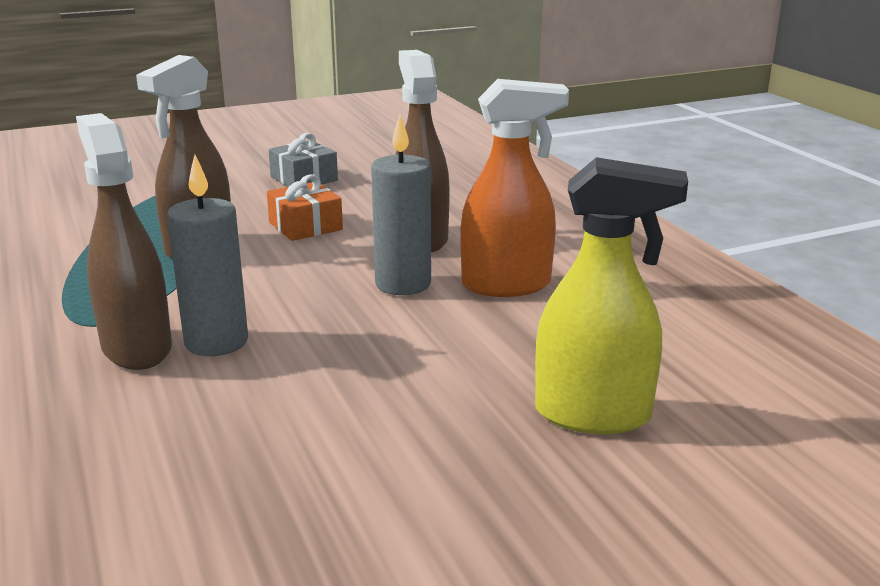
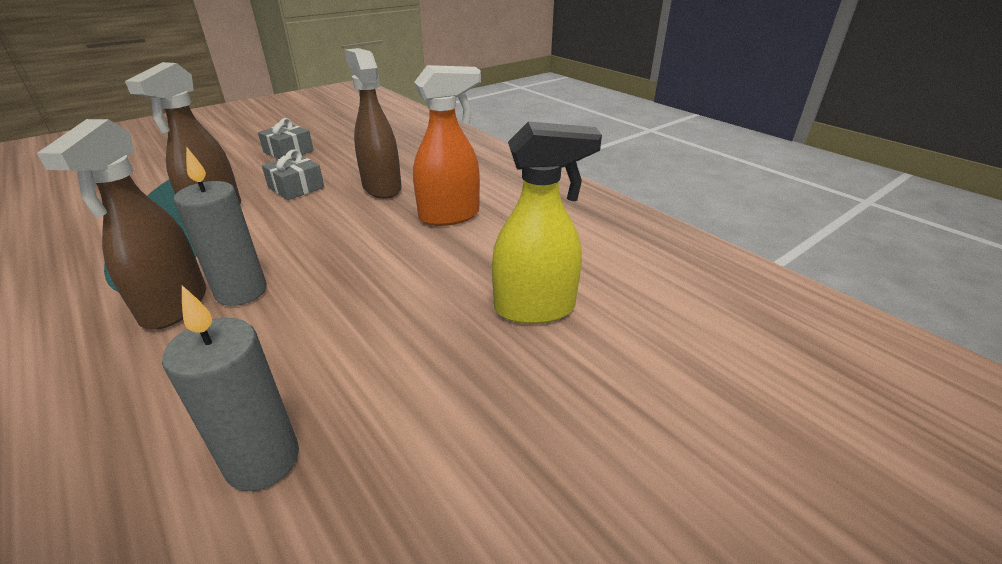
camera: 15 degrees left, 10 degrees up
(136, 348) = (174, 307): brown spray bottle -> brown spray bottle turned 135 degrees counterclockwise
(305, 226) = (296, 187): orange gift -> grey gift
(403, 284) = (377, 224): grey candle -> grey candle (263, 460)

